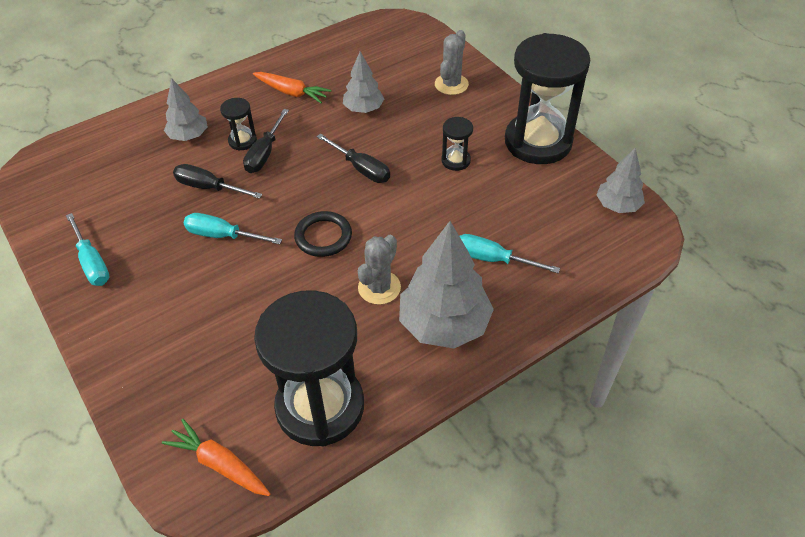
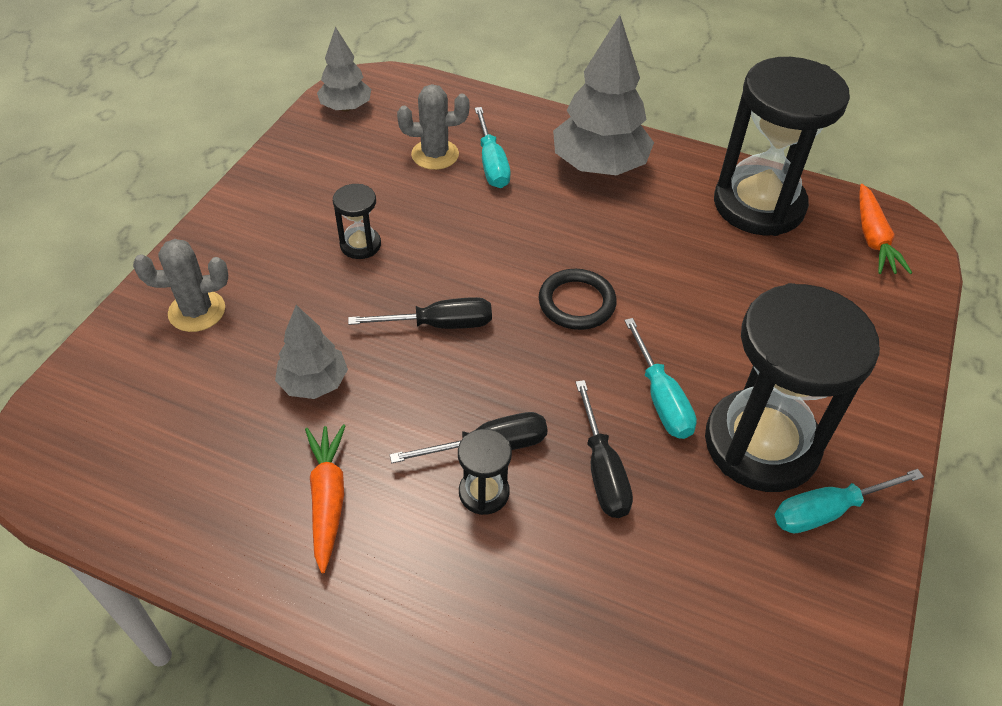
camera: 125 degrees left, 0 degrees up
(92, 262) = (827, 511): turquoise screwdriver -> turquoise screwdriver turned 135 degrees counterclockwise
(189, 136) = (527, 578): grey tree -> none
(361, 168) = (439, 324): black screwdriver -> black screwdriver turned 75 degrees clockwise
(379, 288) = (601, 226): grey cactus -> grey cactus (435, 155)
(538, 142) = (277, 190): black hourglass -> black hourglass (761, 444)

